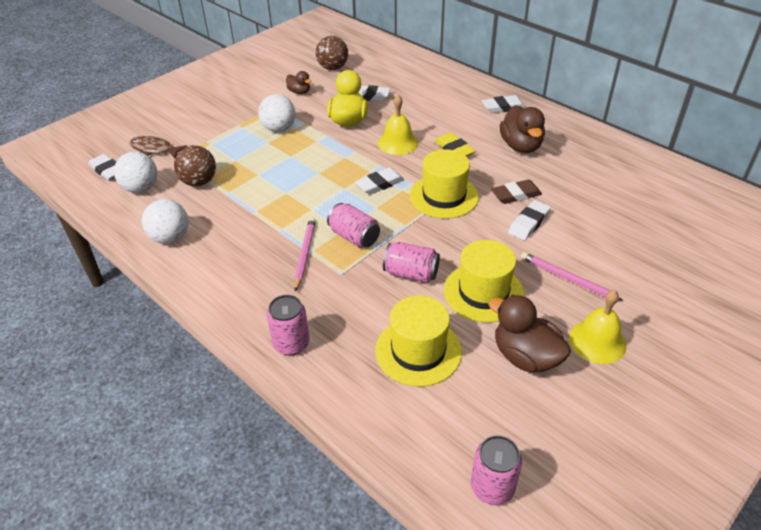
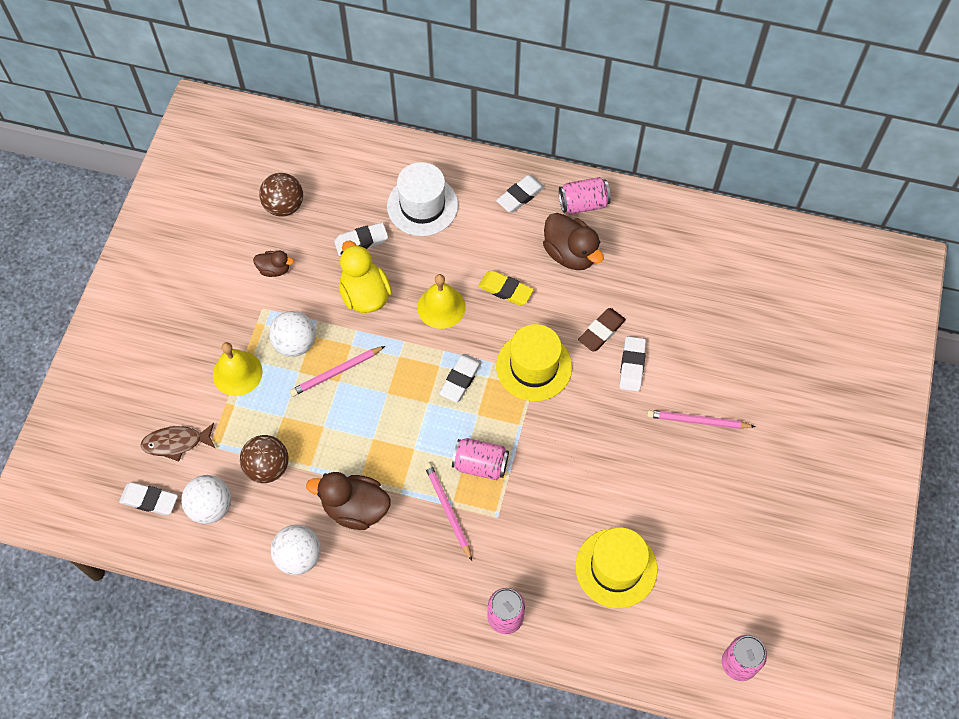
camera: 30 degrees left, 20 degrees up
(293, 151) = (336, 372): none -> pink pencil
(411, 273) = (560, 484): pink can -> pink can (583, 204)
(426, 92) = (422, 206): none -> white hat
(483, 292) = (635, 474): yellow hat -> none
(525, 357) = (704, 528): brown duck -> brown duck (355, 508)
(597, 341) = (752, 481): yellow bell -> yellow bell (237, 373)

